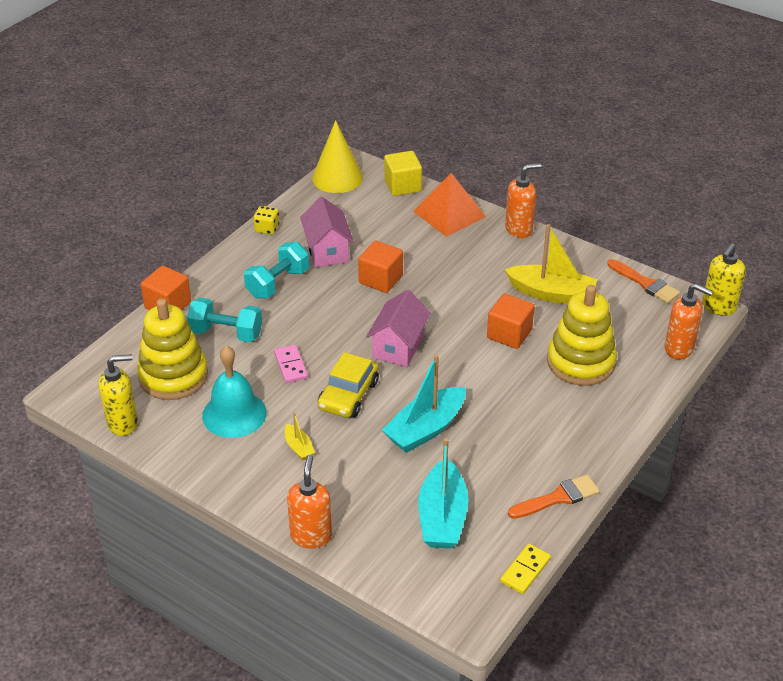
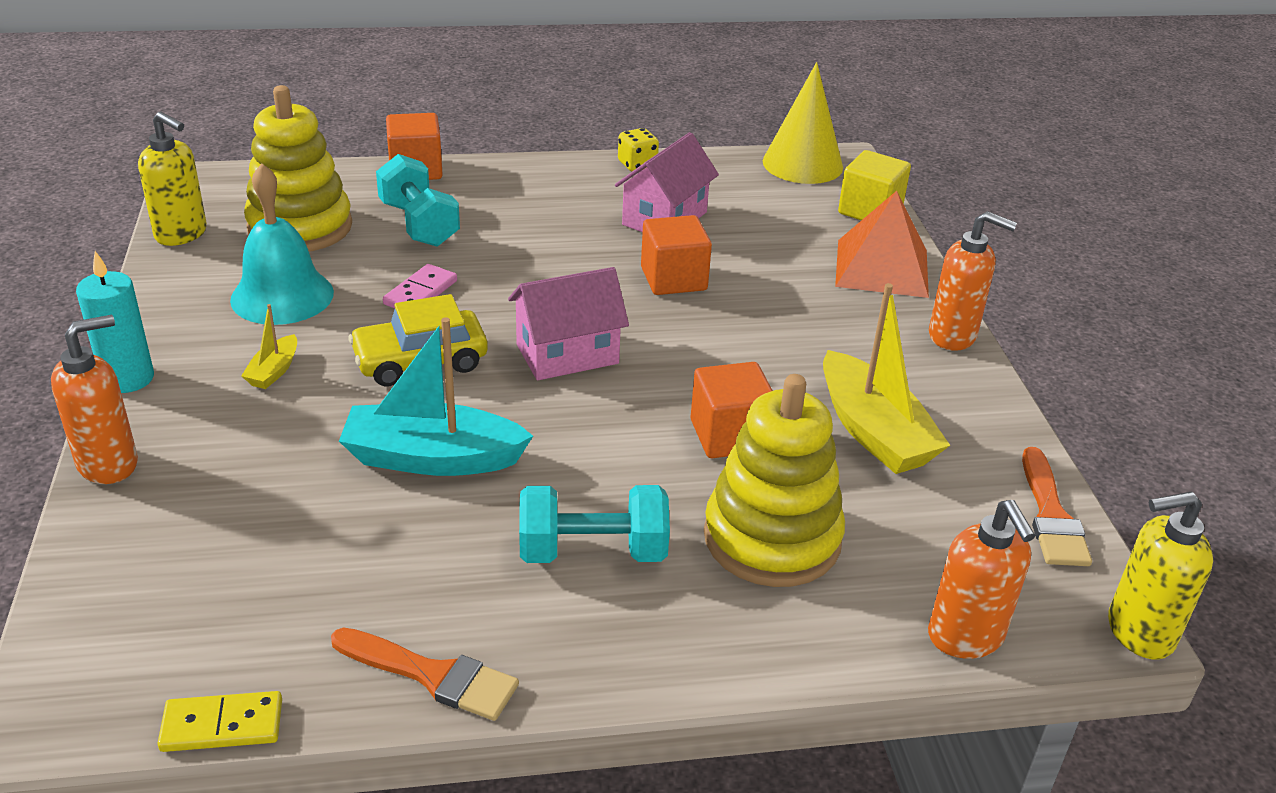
camera: 45 degrees right, 5 degrees down
(245, 501) = (128, 378): none -> turquoise candle
(278, 283) = (555, 215): turquoise dumbbell -> turquoise dumbbell (592, 552)
(442, 517) = (262, 568): turquoise boat -> none

